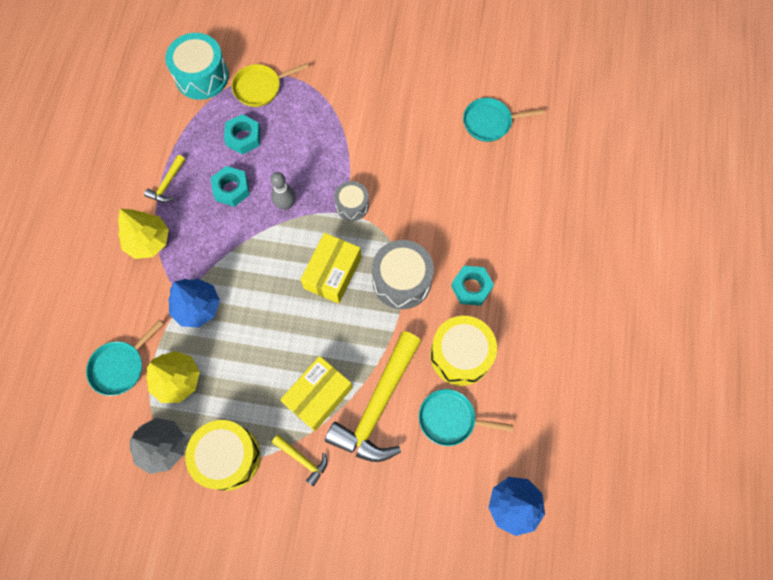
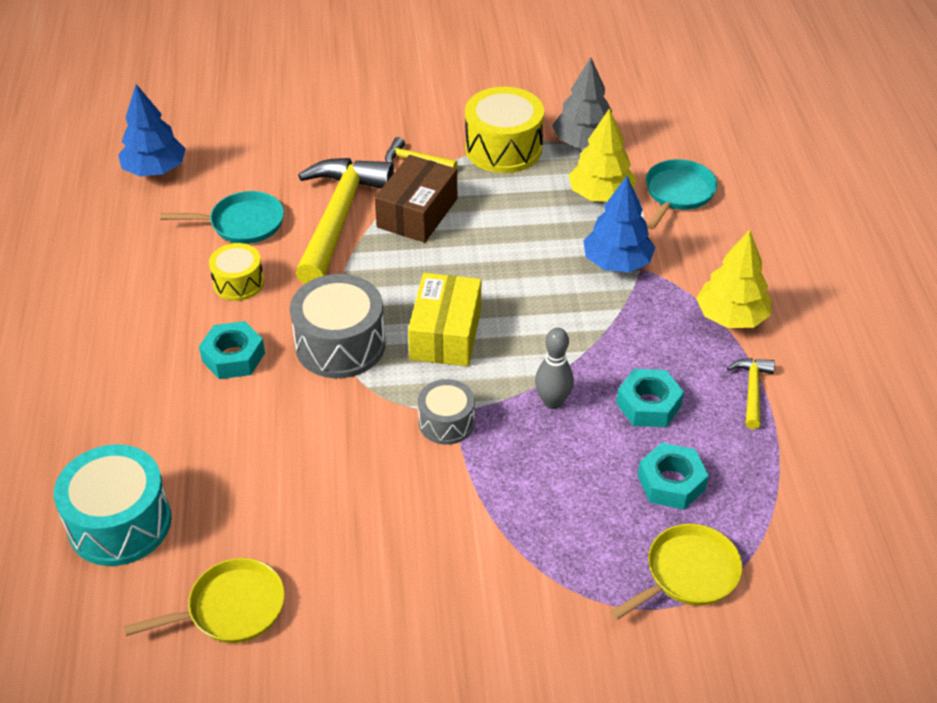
camera: 165 degrees right, 25 degrees down
(202, 76) = (806, 569): turquoise drum -> turquoise drum (120, 523)
(318, 396) = (417, 213): yellow box -> brown box
(460, 355) = (238, 283): yellow drum -> yellow drum, size x0.59
(490, 122) = (231, 608): turquoise pan -> yellow pan

